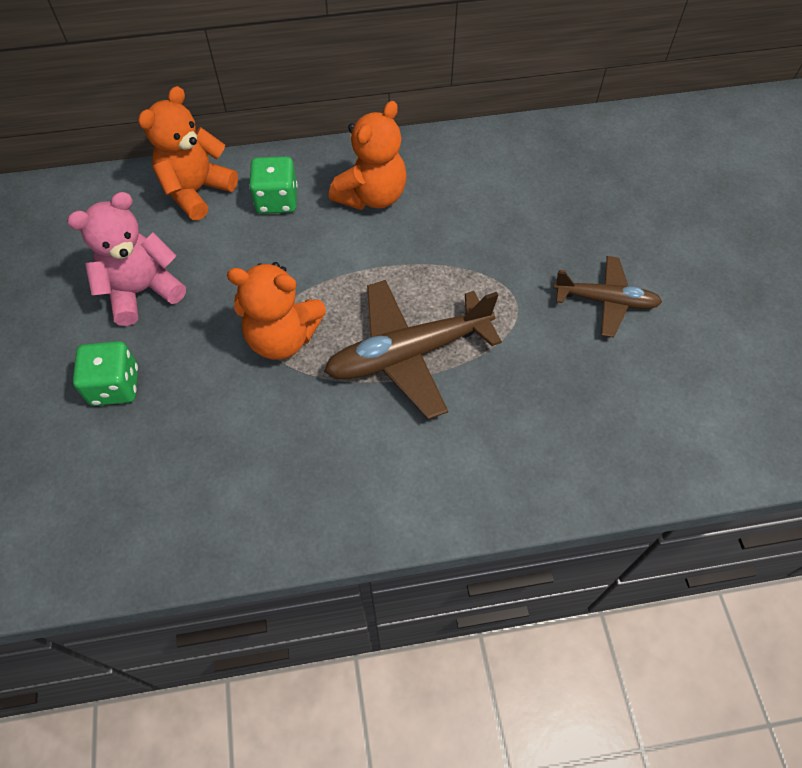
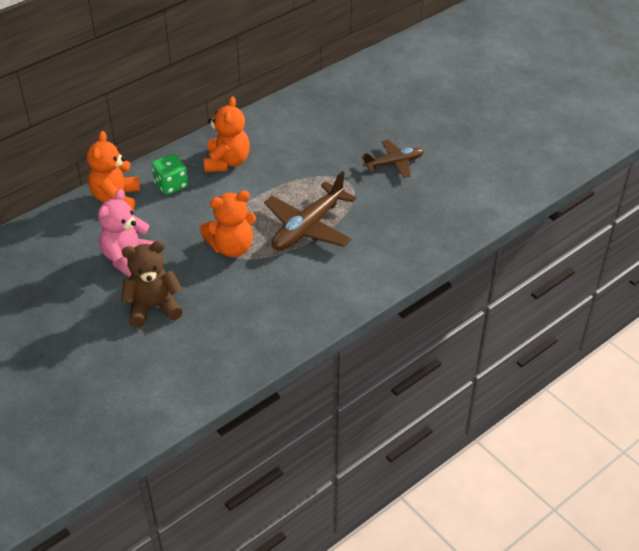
camera: 30 degrees left, 15 degrees down
(115, 386) = (153, 307): green dice -> brown teddy bear

